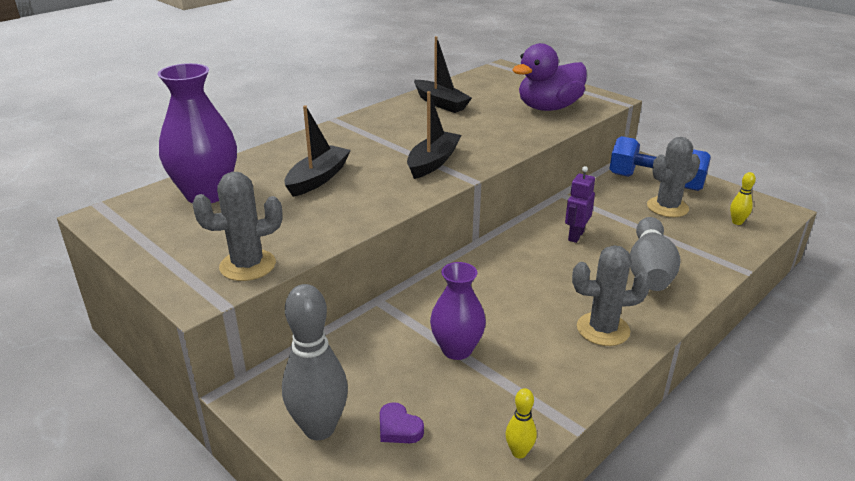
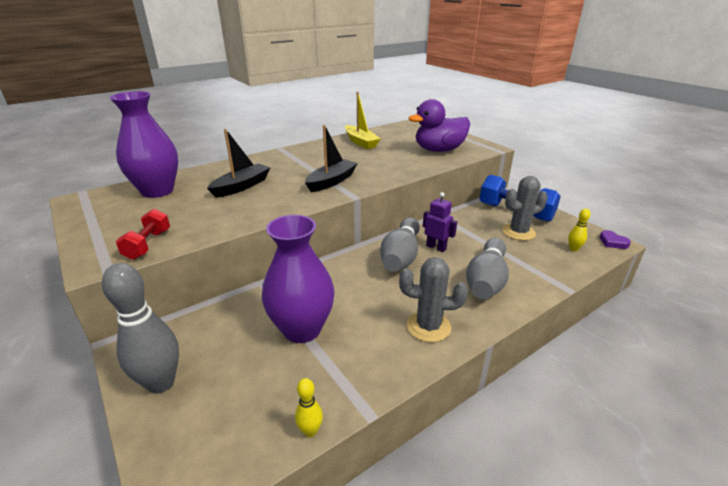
camera: 10 degrees right, 0 degrees up
(248, 265) = (148, 244): grey cactus -> red dumbbell
(398, 428) = (222, 392): purple heart -> purple heart (612, 242)
(440, 103) = (360, 142): black boat -> yellow boat
(457, 349) = (302, 329): purple vase -> purple vase, size x1.54
(537, 251) = (401, 256): none -> grey bowling pin
(575, 236) = (436, 247): purple robot -> purple robot turned 90 degrees clockwise

